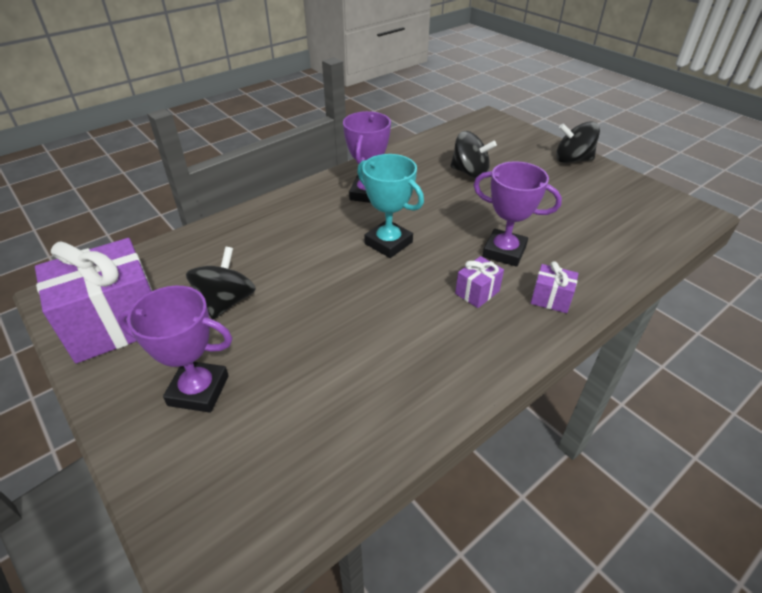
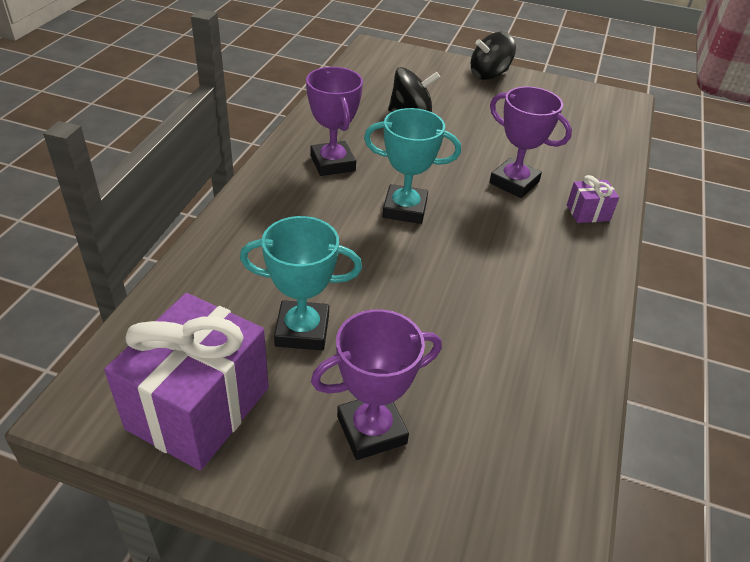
camera: 35 degrees left, 0 degrees up
(226, 301) = (302, 330): black spinning top -> turquoise trophy
(477, 292) = (527, 229): purple gift -> none
(504, 252) = (514, 183): purple trophy -> purple trophy turned 45 degrees clockwise

